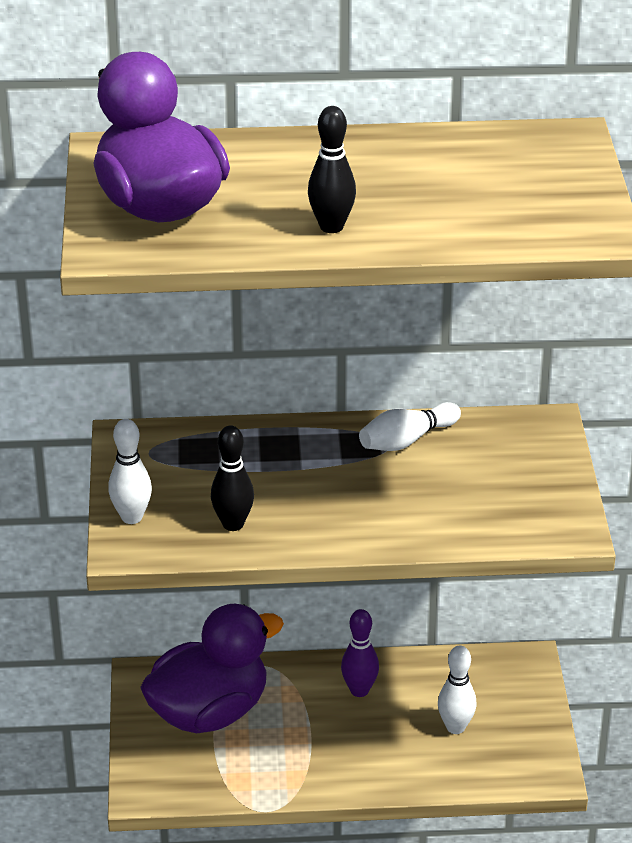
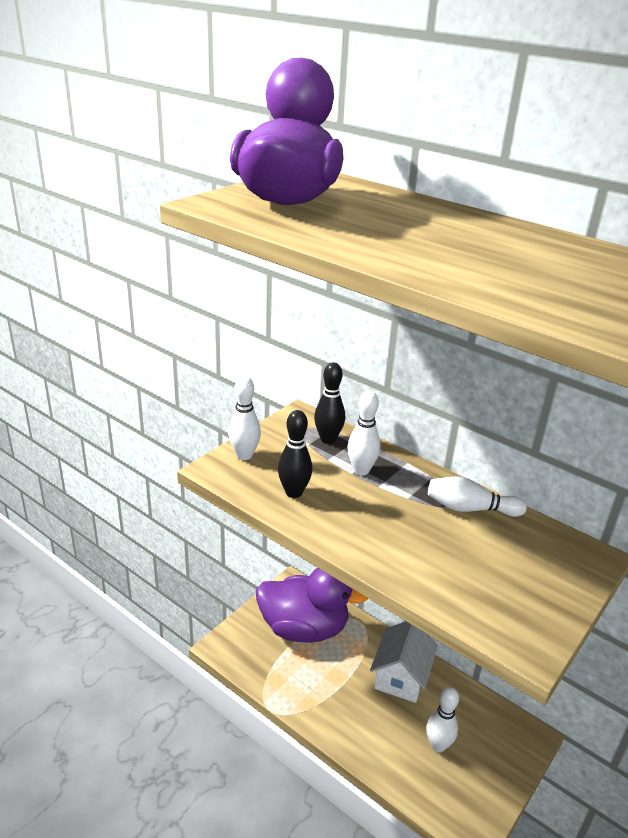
camera: 40 degrees right, 5 degrees down
(266, 462) = (361, 470): none -> white bowling pin
(331, 226) = (383, 246): black bowling pin -> black bowling pin (328, 439)
(359, 690) = (401, 676): purple bowling pin -> white house

